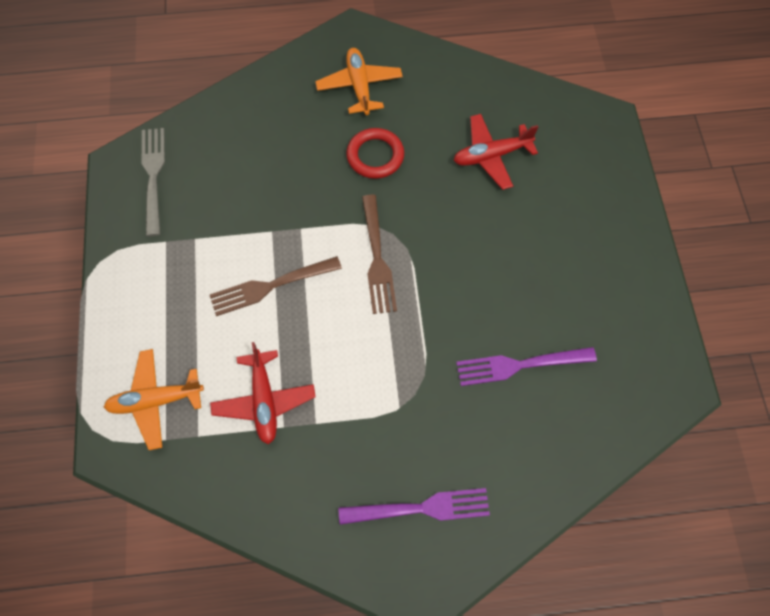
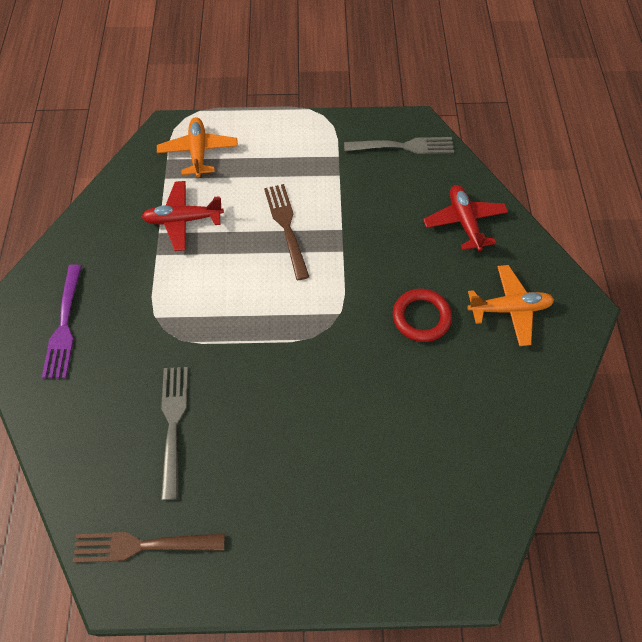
camera: 95 degrees right, 5 degrees down
(377, 258) = (305, 310): brown fork -> brown fork (144, 545)
(491, 156) = (419, 431): red plane -> red plane (464, 222)
(520, 365) = (173, 425): purple fork -> grey fork

